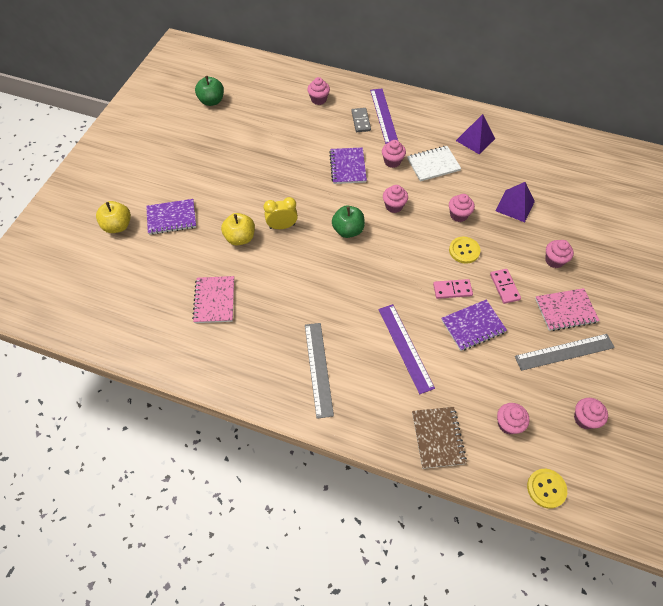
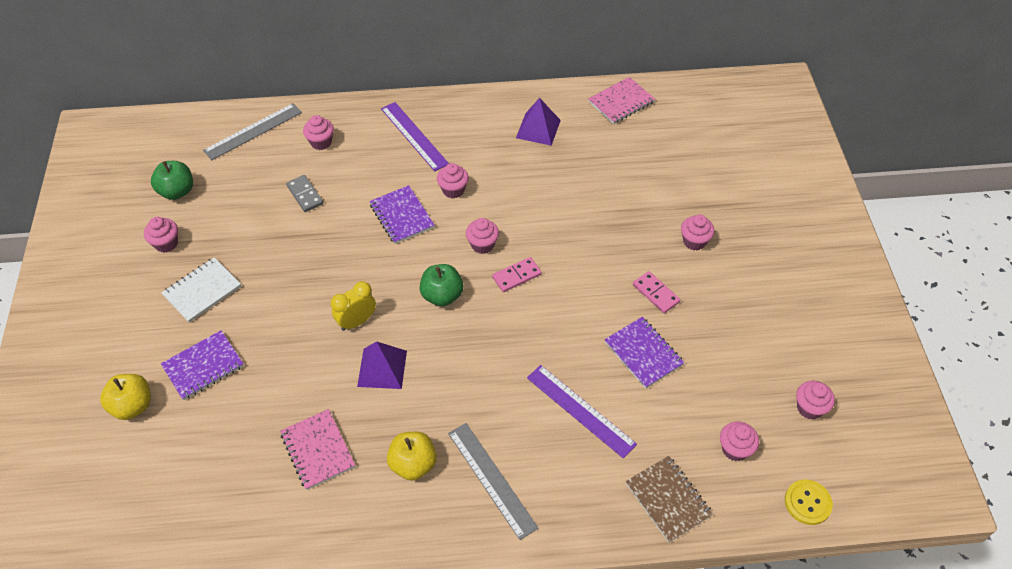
camera: 25 degrees left, 5 degrees down
(240, 238) = (310, 357): yellow apple -> yellow apple (413, 464)
(360, 121) = (389, 152): grey domino -> grey domino (305, 195)
(433, 164) = (504, 177): white notebook -> white notebook (202, 291)
(452, 290) = (600, 320): pink domino -> pink domino (517, 276)
(458, 215) = (563, 228): pink cupcake -> pink cupcake (166, 243)
(464, 250) = (590, 268): yellow button -> none
(473, 326) = (643, 353): purple notebook -> purple notebook turned 75 degrees counterclockwise
(515, 206) = (621, 193): purple pyramid -> purple pyramid (382, 368)
(564, 352) = (754, 342): grey ruler -> grey ruler (253, 131)
(565, 310) = (733, 294): pink notebook -> pink notebook (621, 102)

